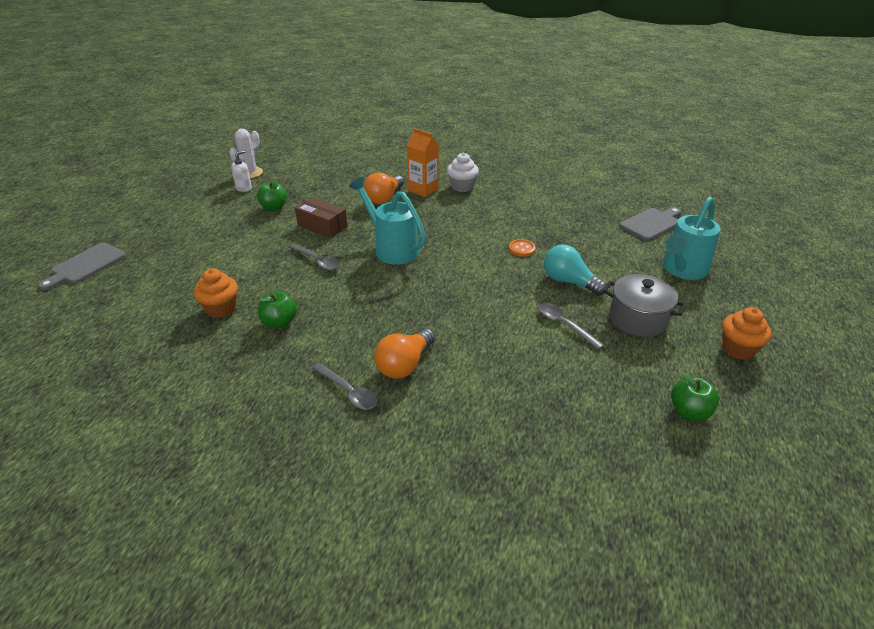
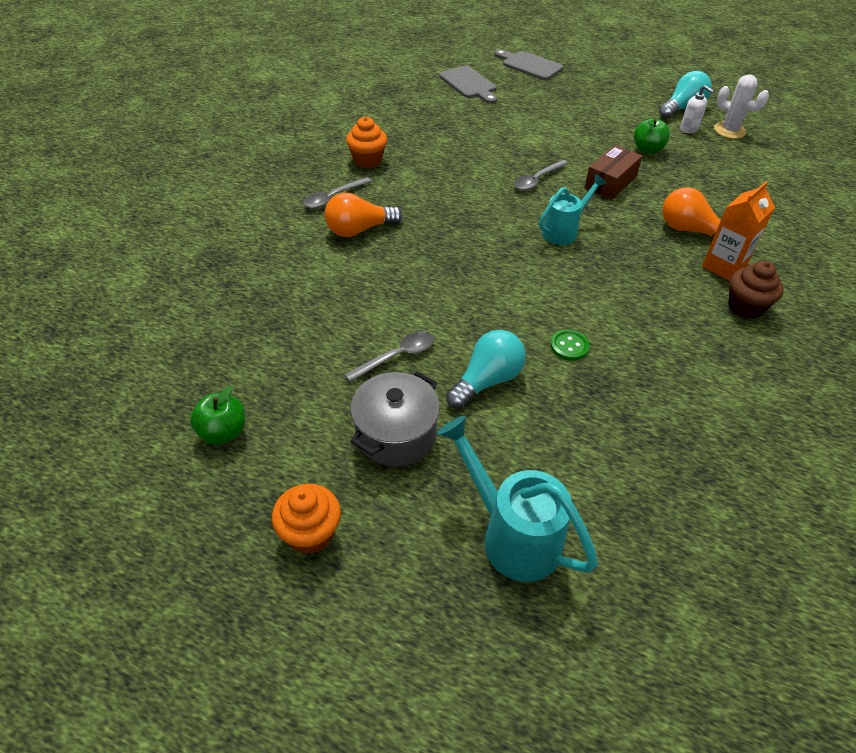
camera: 95 degrees right, 10 degrees up
(209, 188) = (682, 108): none -> turquoise light bulb
(221, 309) = (459, 131): orange cupcake -> orange cupcake (367, 160)
(279, 322) = (435, 161): green apple -> none
(392, 249) = (563, 231): turquoise watering can -> turquoise watering can, size x0.66
(404, 365) = (359, 230): orange light bulb -> orange light bulb turned 60 degrees counterclockwise
(462, 187) = (745, 307): white cupcake -> brown cupcake
(521, 249) = (569, 346): orange button -> green button
(651, 223) = (666, 541): grey cutting board -> grey cutting board (469, 84)

